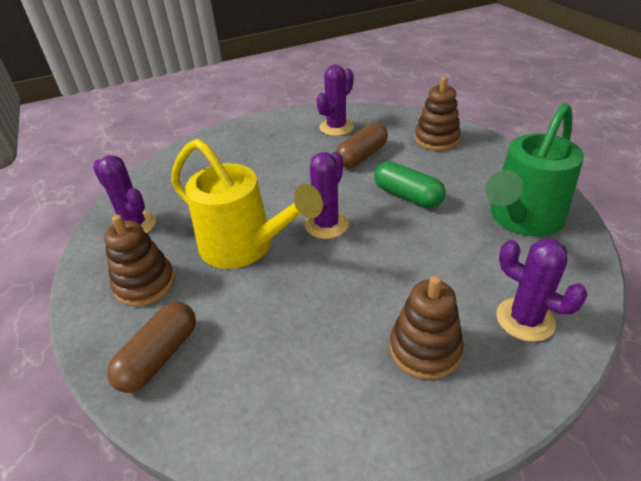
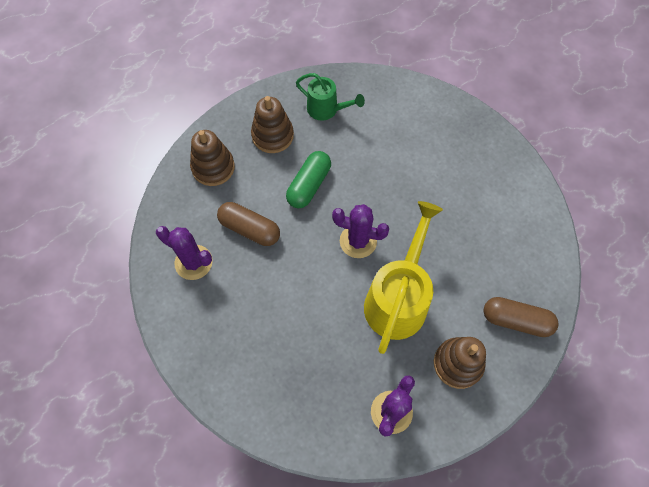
camera: 105 degrees left, 25 degrees up
(425, 349) = (461, 165): brown stacking toy -> brown stacking toy (272, 135)
(522, 219) = (327, 109): green watering can -> green watering can, size x0.57
(525, 319) = (424, 115): purple cactus -> none

